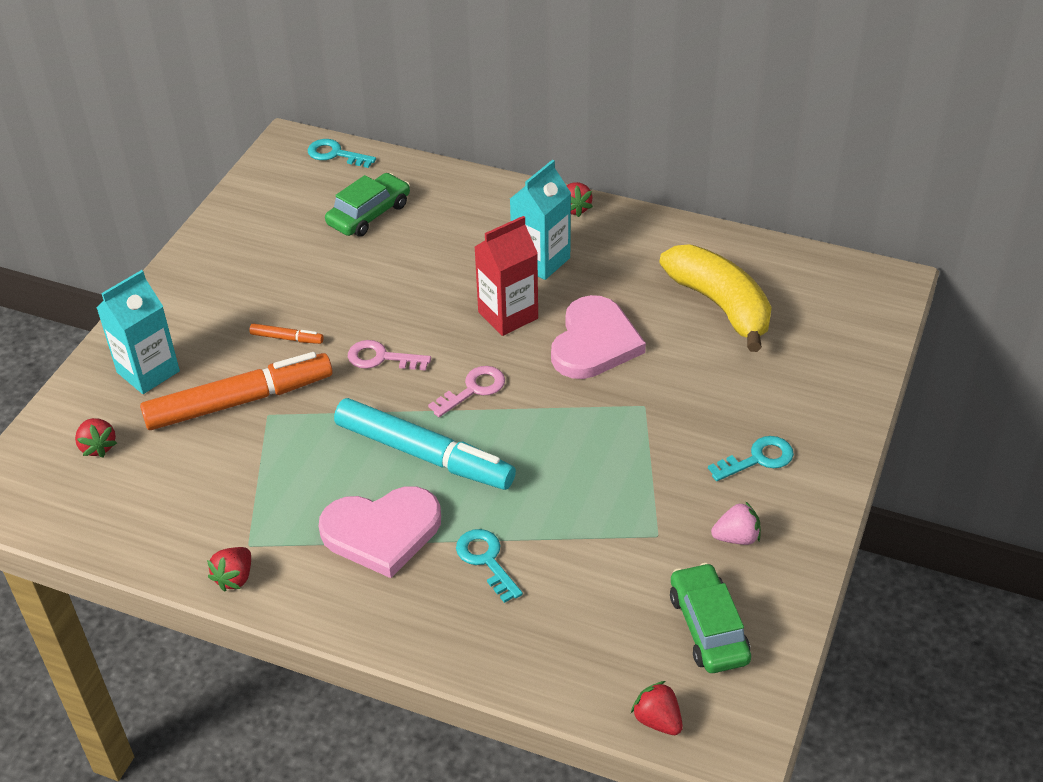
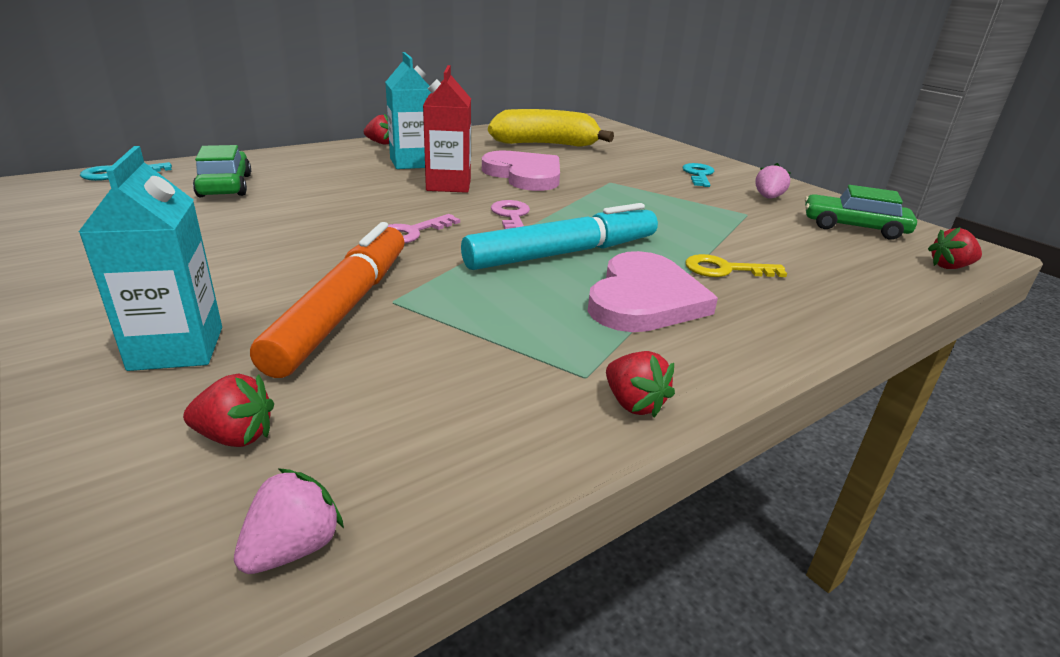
camera: 60 degrees left, 15 degrees down
(47, 513) = (293, 548): none -> pink strawberry
(287, 338) = (300, 259): orange marker -> none
(486, 560) = (725, 269): turquoise key -> yellow key

